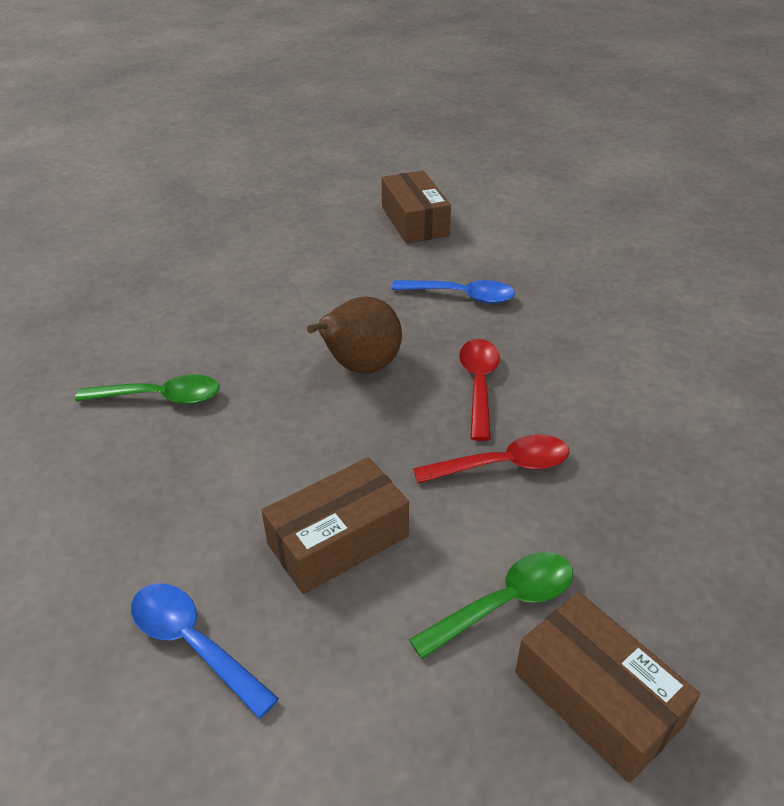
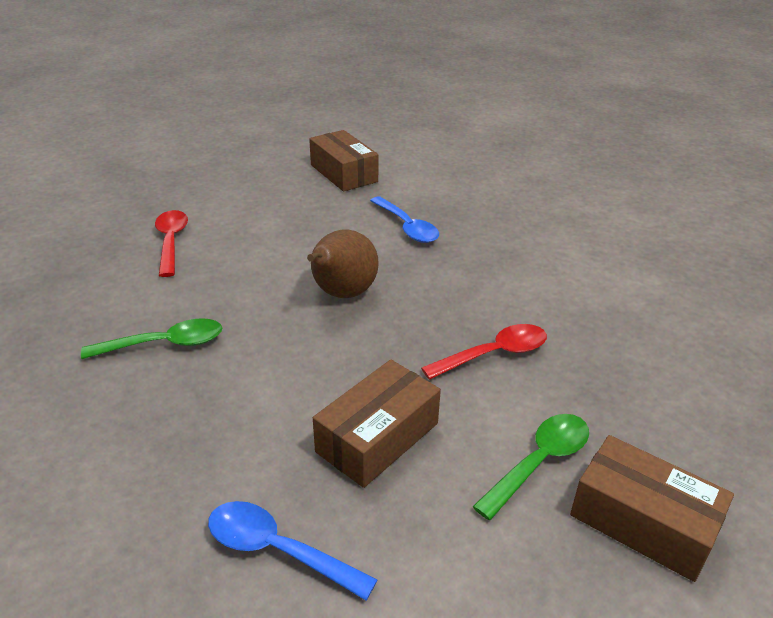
camera: 15 degrees left, 5 degrees down
(461, 296) = (407, 227): blue spoon -> blue spoon turned 60 degrees clockwise
(479, 385) = (449, 294): red spoon -> red spoon (171, 242)

